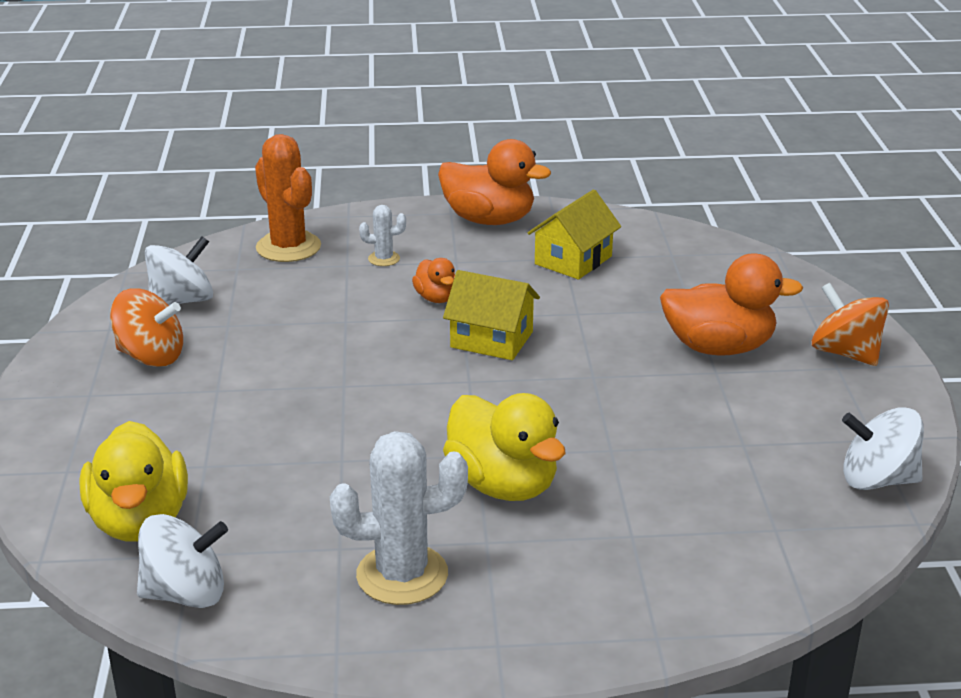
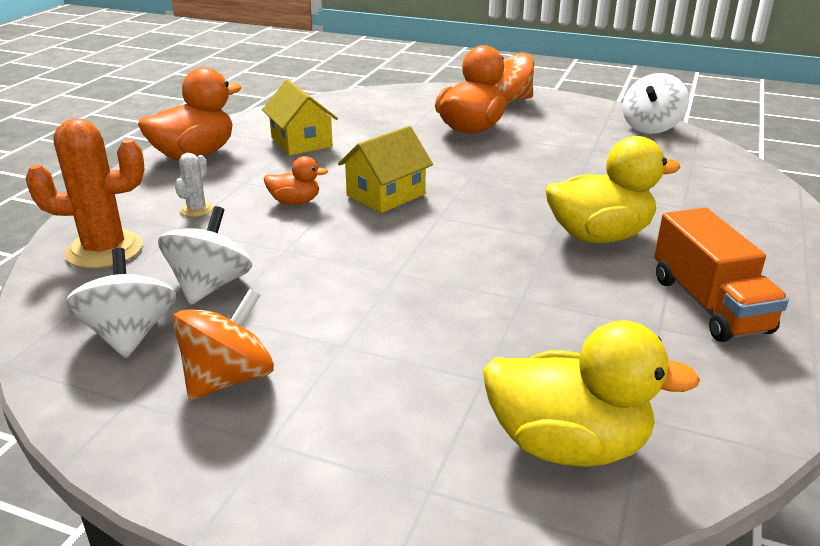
camera: 65 degrees left, 0 degrees up
(186, 594) = (712, 433): white spinning top -> white spinning top (210, 286)
(402, 575) = (709, 304): white cactus -> orange truck

